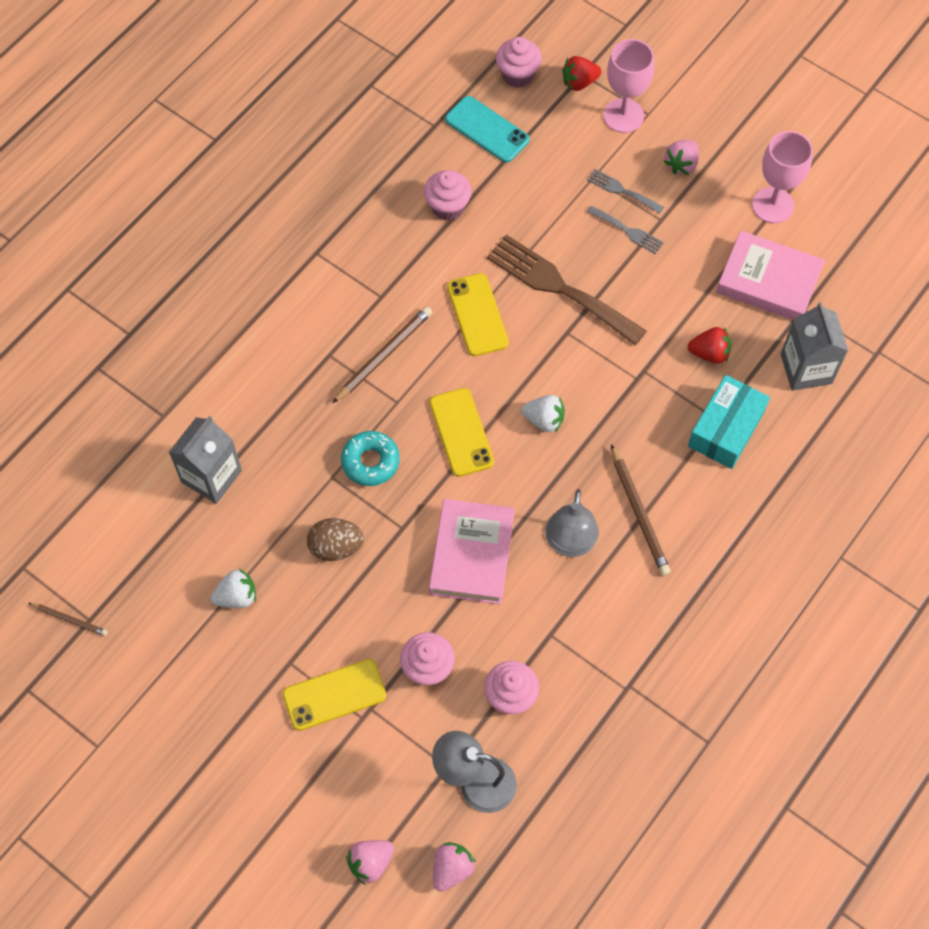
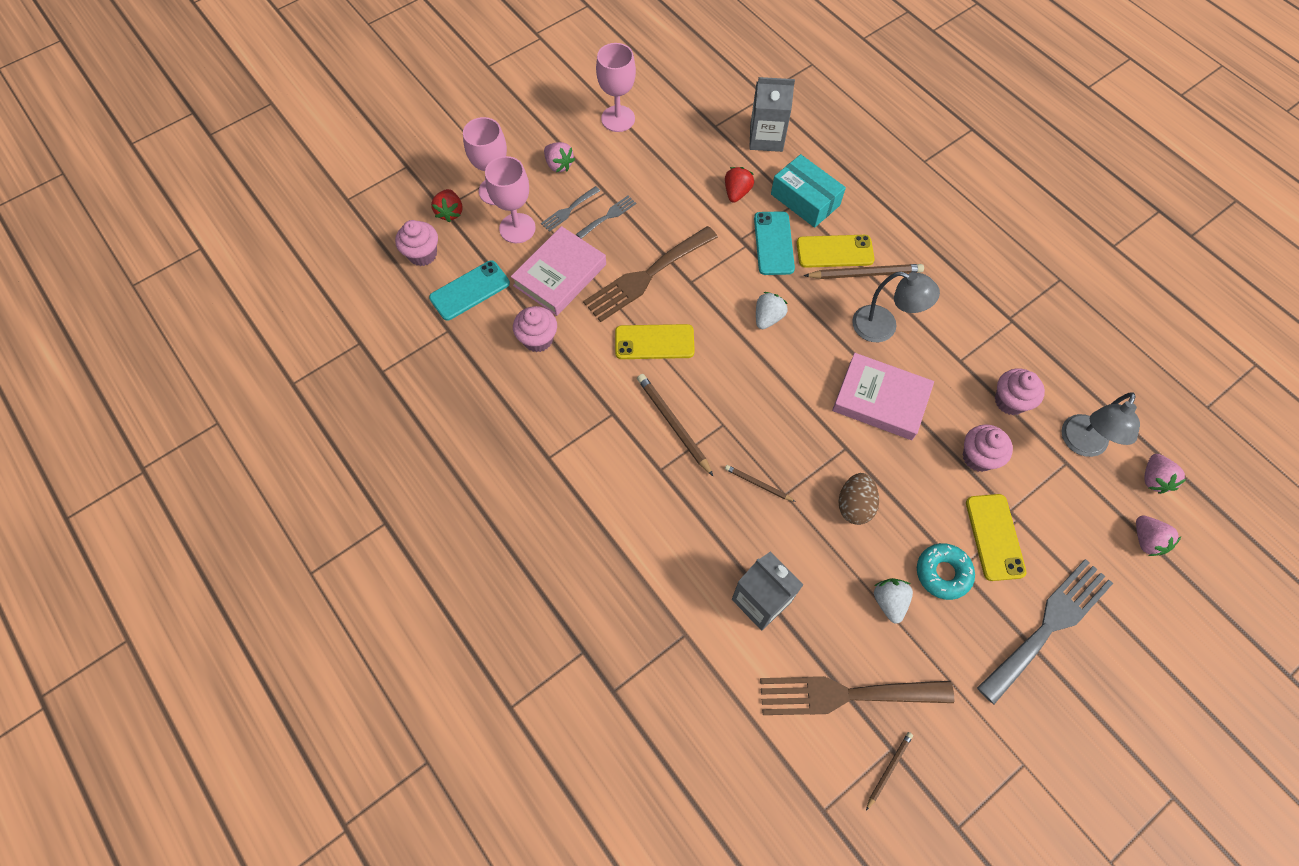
camera: 75 degrees left, 0 degrees up
(133, 569) = (845, 694): none -> brown fork
(246, 760) = (1049, 625): none -> grey fork
(336, 449) = (758, 484): none -> brown pencil
(370, 462) = (777, 458): turquoise donut -> turquoise donut (943, 573)
(451, 869) = (1153, 479): pink strawberry -> pink strawberry turned 135 degrees counterclockwise
(461, 432) = (765, 381): yellow phone -> yellow phone (834, 251)
(580, 149) = (517, 228): none -> pink goblet
(649, 407) = (773, 243): none -> turquoise phone
(768, 281) = (684, 139): pink book -> pink book (560, 275)

